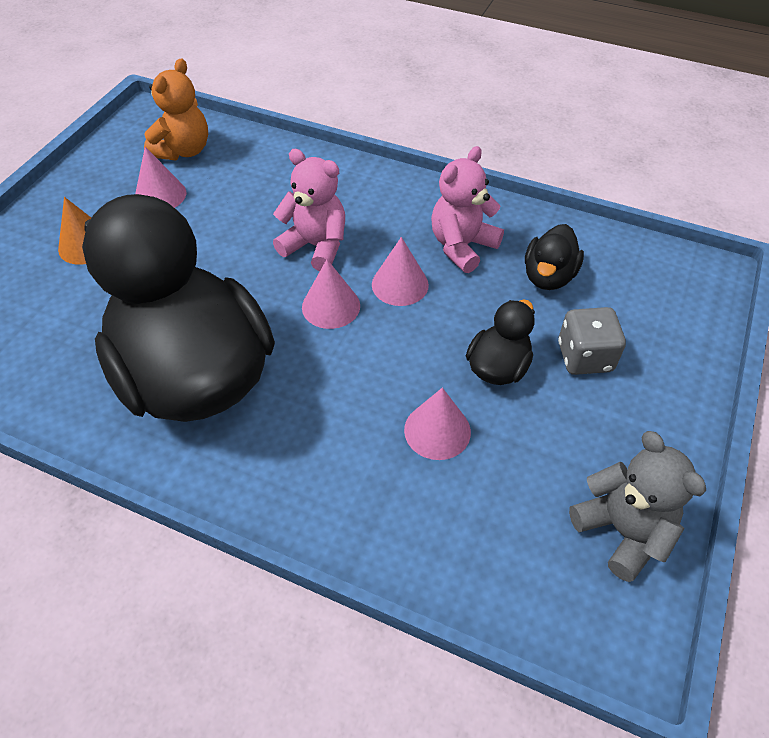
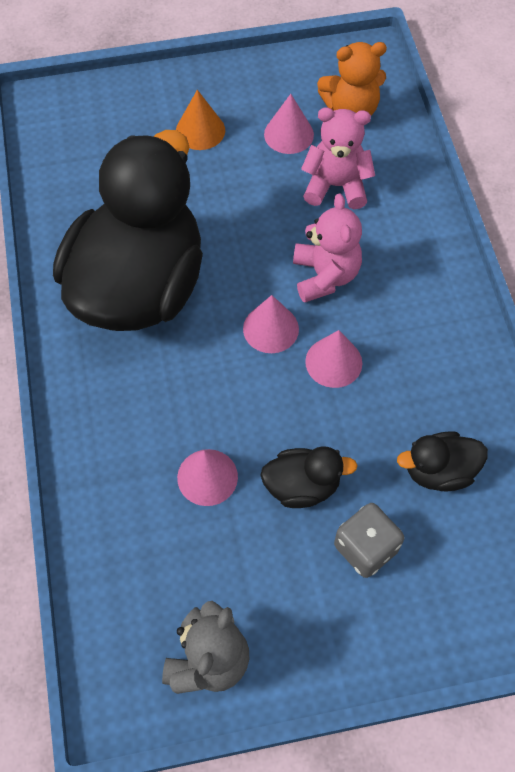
camera: 55 degrees right, 10 degrees up
(462, 246) = (417, 382): pink teddy bear -> pink teddy bear (336, 186)

